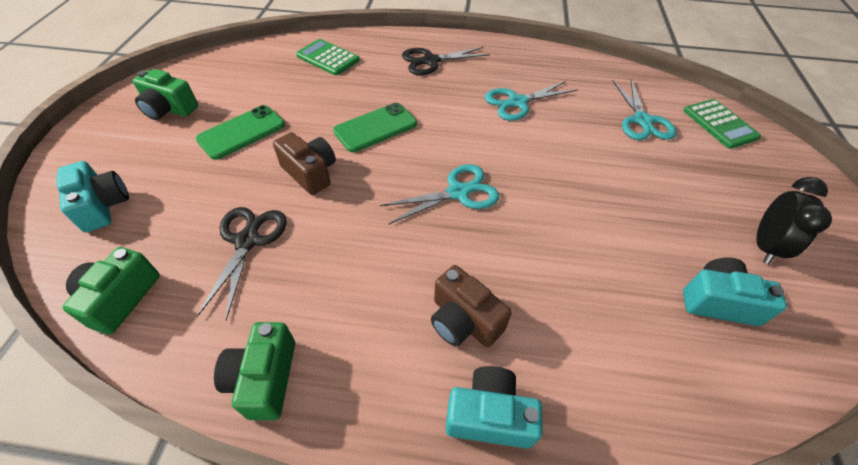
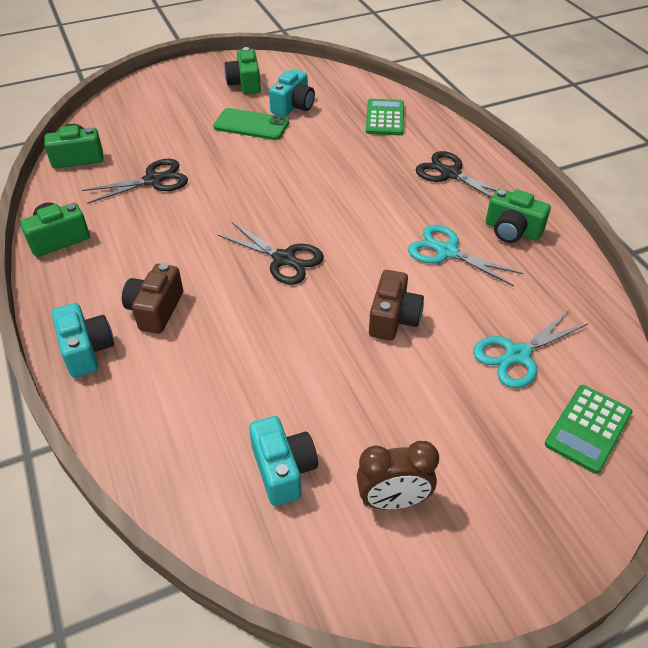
camera: 60 degrees right, 5 degrees down
(103, 206) = (138, 111): turquoise camera -> turquoise camera (293, 106)
(310, 173) = (238, 175): brown camera -> brown camera (393, 318)
(375, 128) = (320, 183): green phone -> none
(458, 192) = (284, 259): turquoise scissors -> black scissors
(517, 65) = (512, 230): none -> green camera
(764, 246) = (393, 501): black clock -> brown clock

